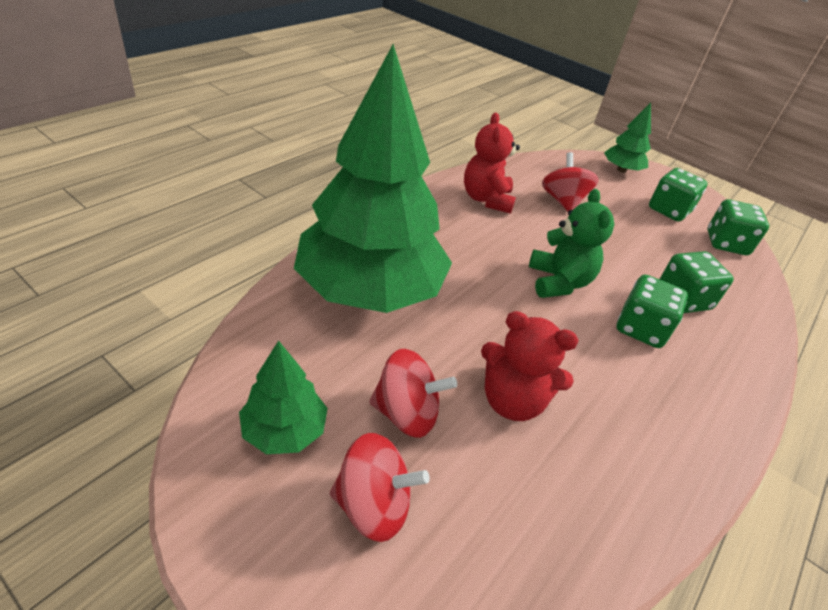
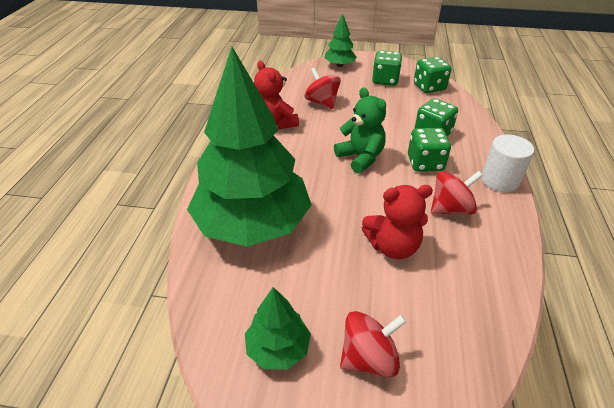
camera: 25 degrees left, 0 degrees up
(406, 413) = (341, 290): red spinning top -> red spinning top (451, 208)
(736, 402) = (500, 180): none -> white cylinder

